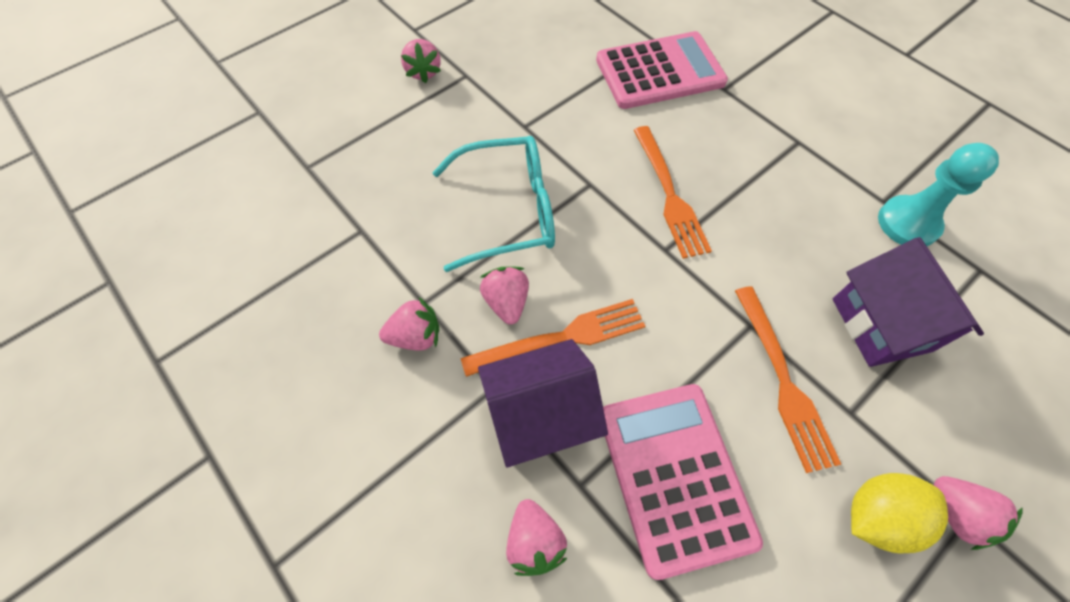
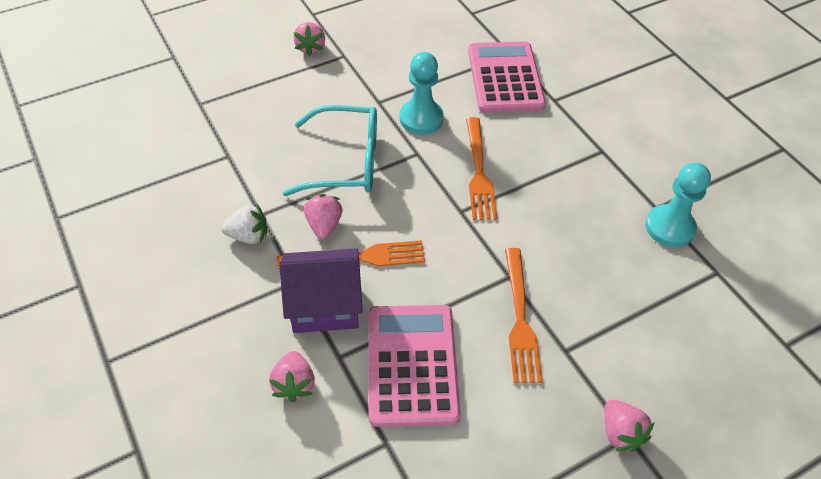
camera: 10 degrees right, 10 degrees down
(416, 336) = (248, 236): pink strawberry -> white strawberry
(580, 138) = (421, 118): none -> turquoise pawn
(659, 71) = (505, 78): pink calculator -> pink calculator turned 90 degrees counterclockwise
(876, 515) = (557, 421): yellow lemon -> none
(881, 324) = (615, 295): purple house -> none

